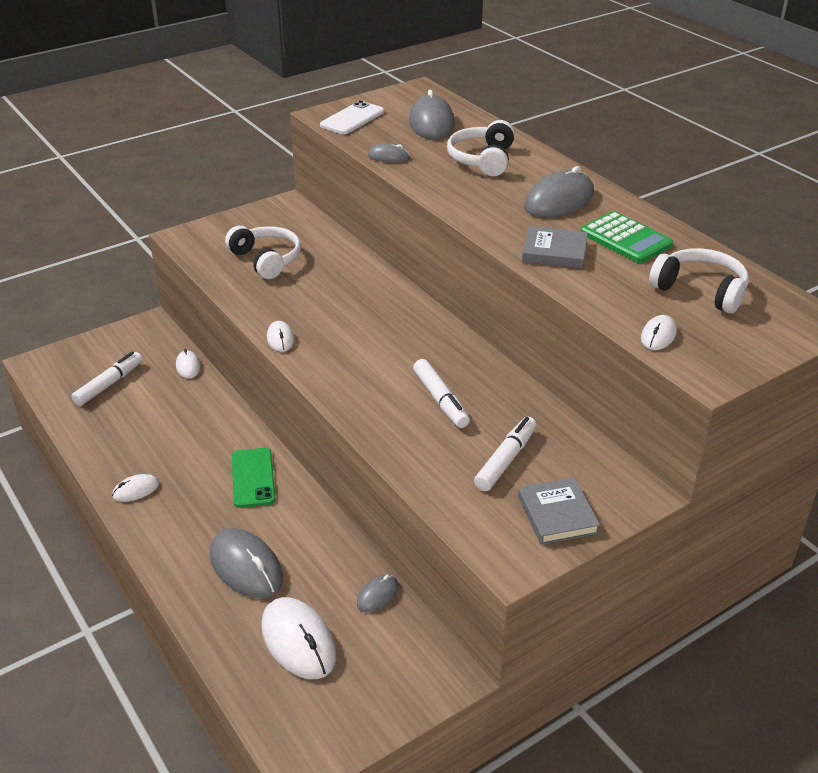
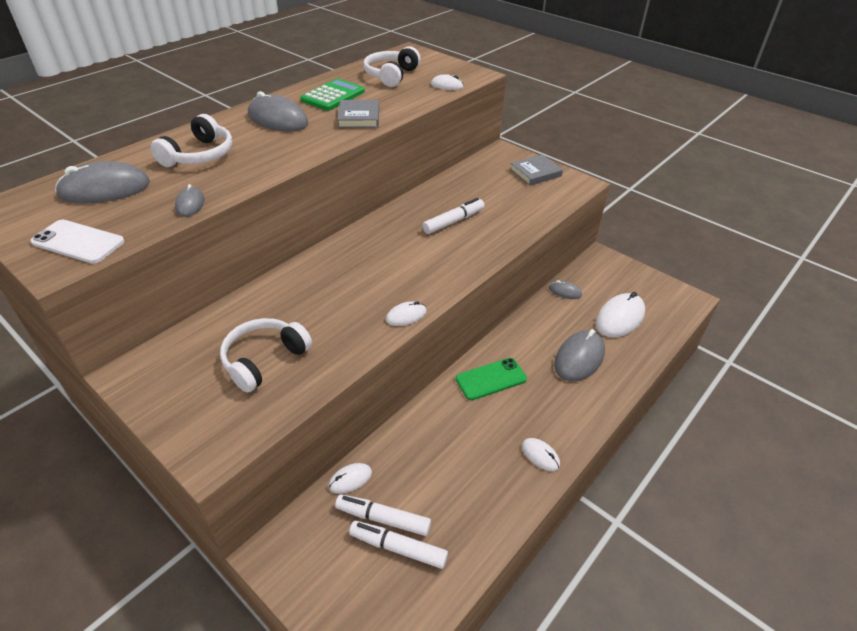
camera: 105 degrees left, 5 degrees up
(482, 159) = (200, 155): white headphones -> white headphones turned 60 degrees counterclockwise
(505, 460) = (500, 192): white marker -> white marker (383, 519)

